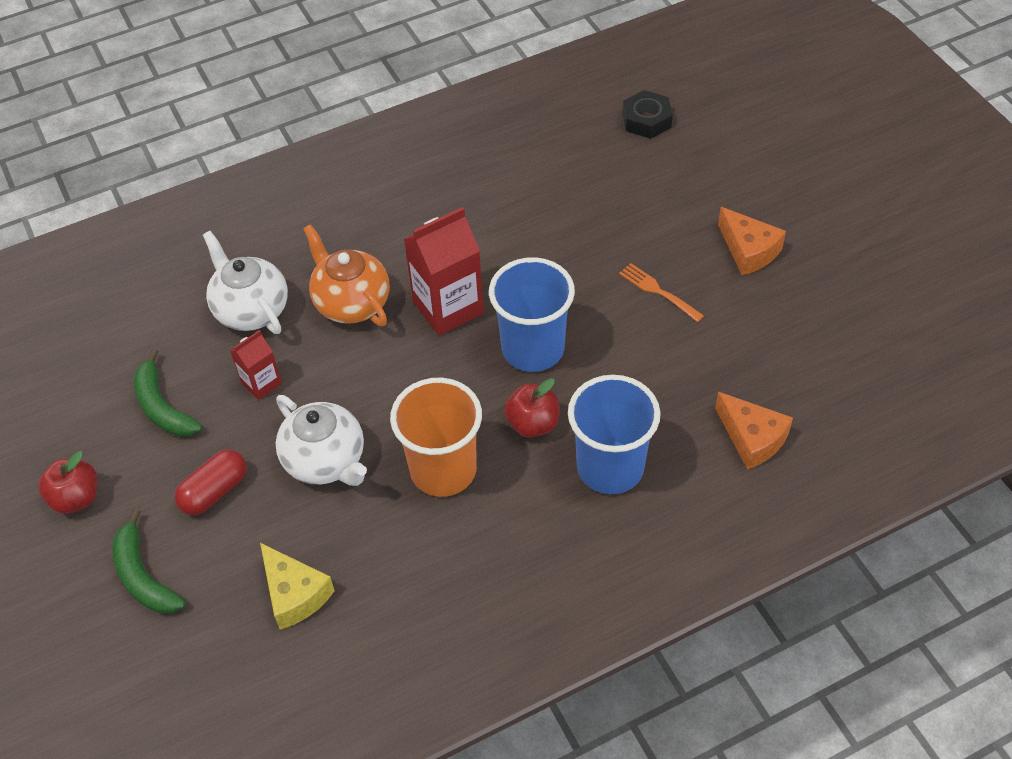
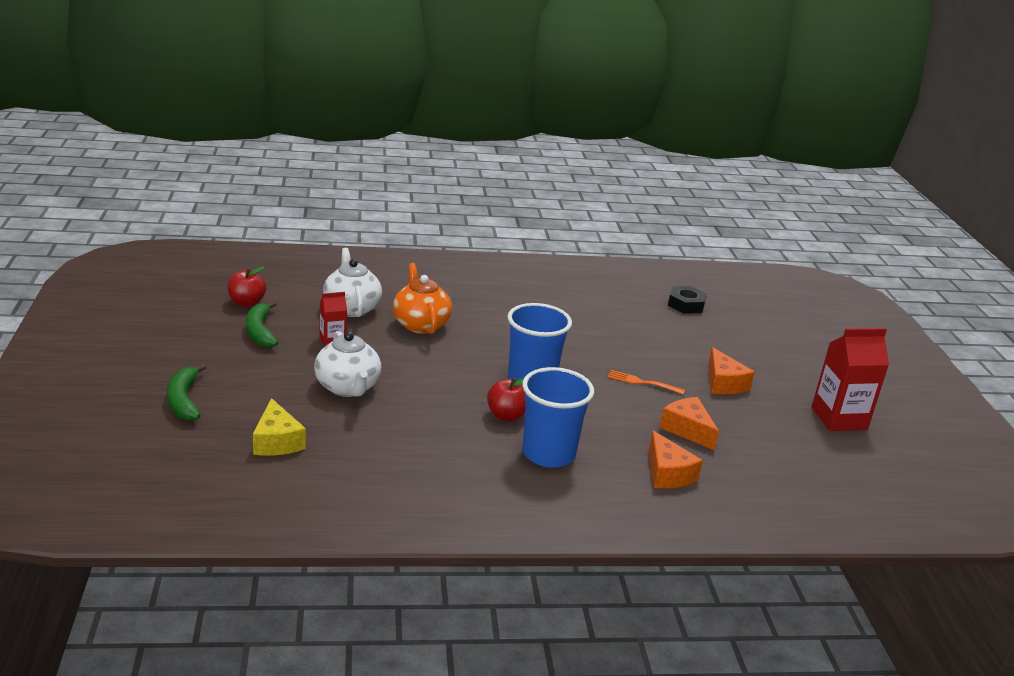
camera: 15 degrees right, 25 degrees down
(76, 498) = (171, 353): red apple -> red apple (246, 303)
(214, 491) = (262, 378): red capsule -> none
(443, 470) = (426, 417): orange cup -> none
(448, 308) = (485, 346): red carton -> red carton (839, 418)
(659, 291) = (643, 382): orange fork -> orange fork turned 45 degrees counterclockwise
(742, 353) = (687, 430): none -> orange cheese

